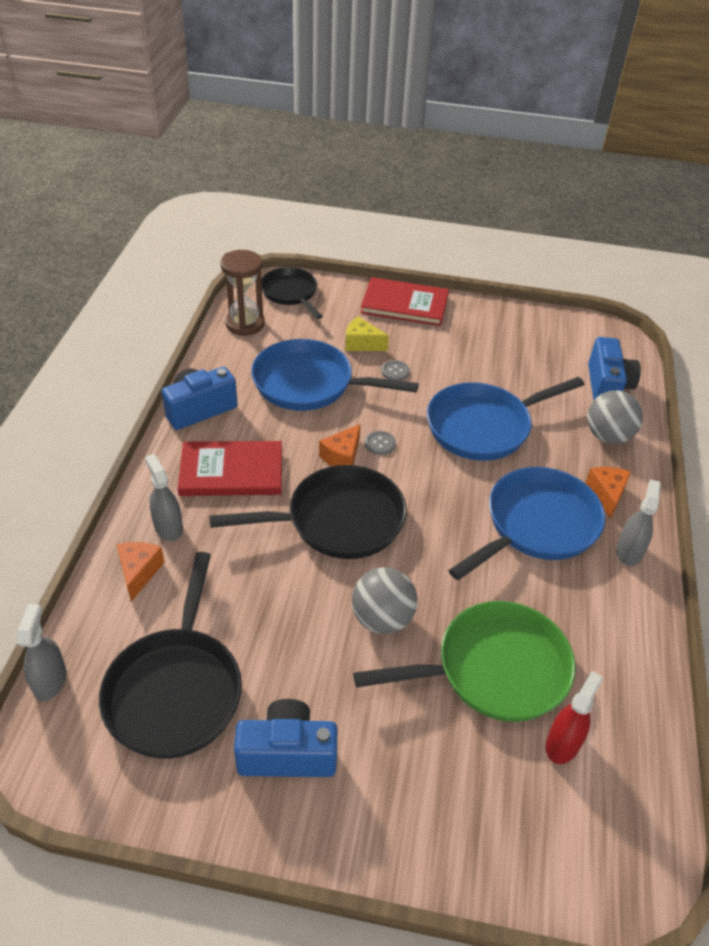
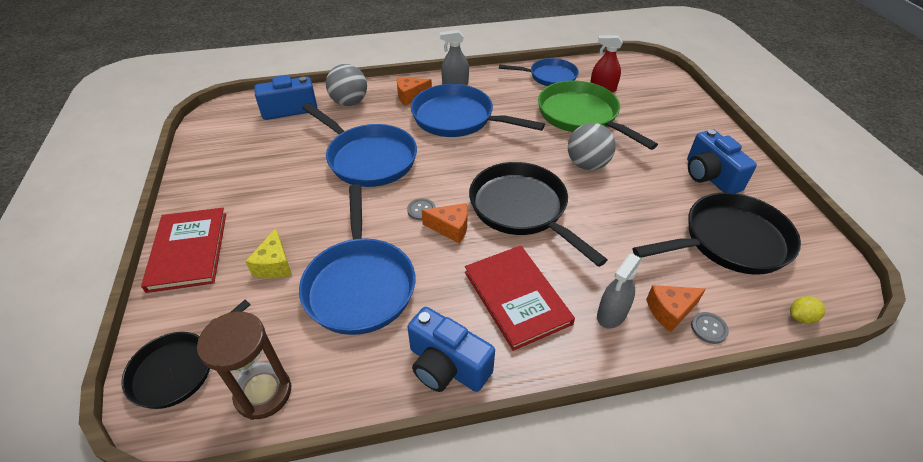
camera: 110 degrees left, 0 degrees up
(50, 680) = (801, 317): grey spray bottle -> yellow lemon
(395, 371) = (314, 227): grey button -> grey button (709, 328)
(623, 683) = (549, 77): none -> blue pan

